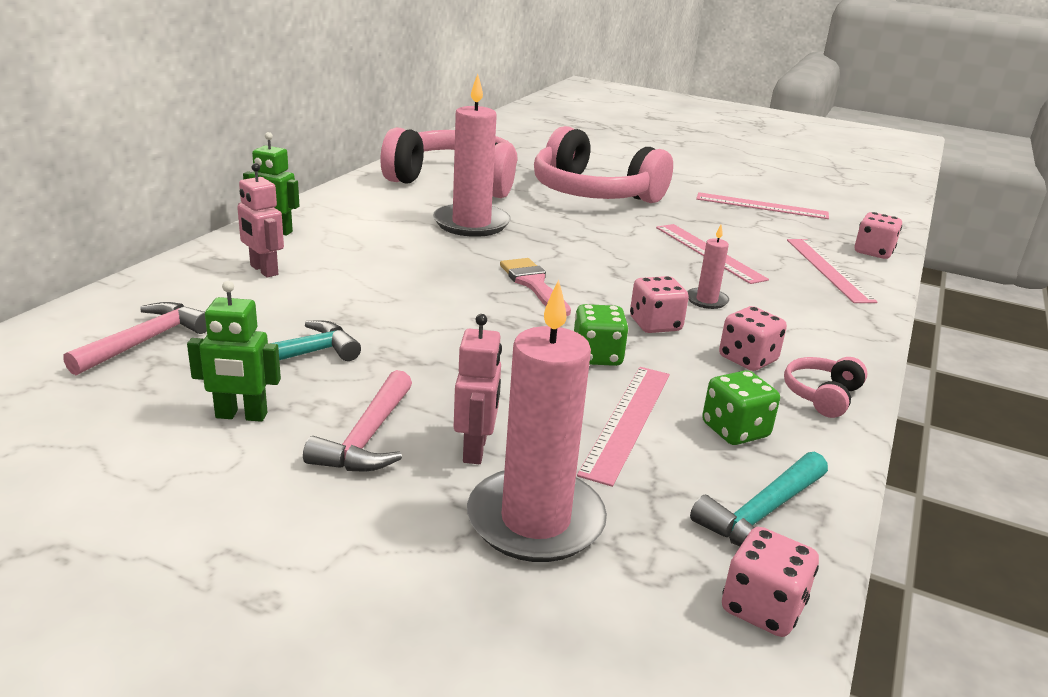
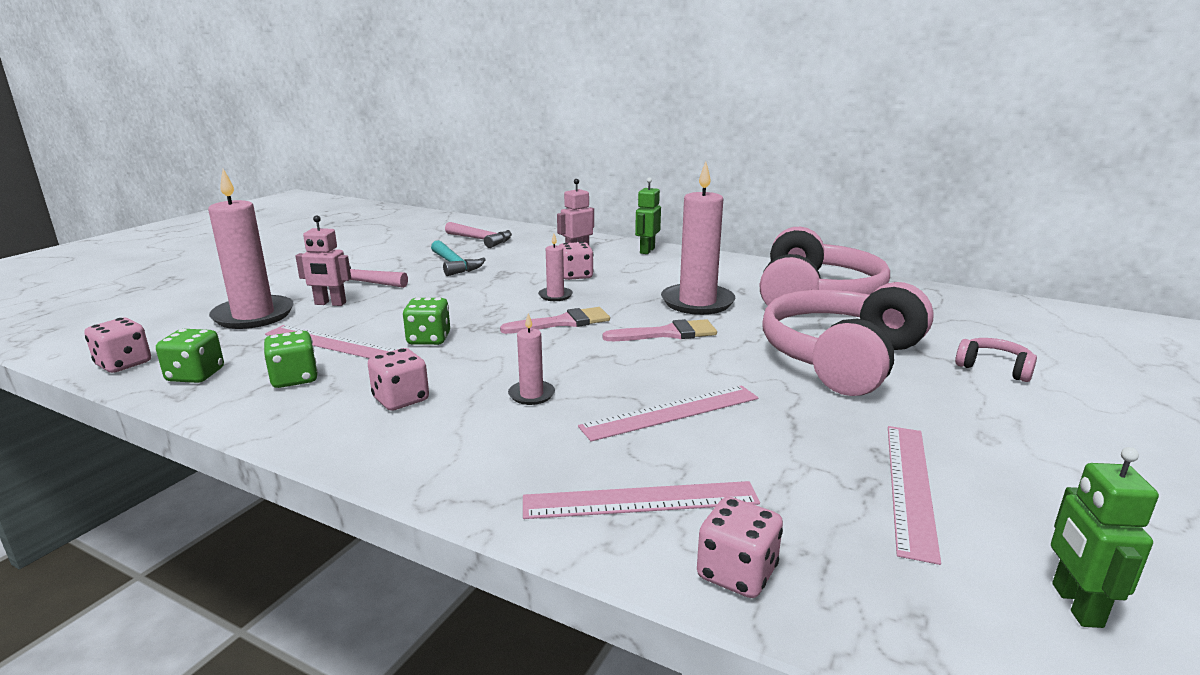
camera: 95 degrees right, 5 degrees down
(241, 416) = (395, 260): green robot -> green robot (1076, 605)
(447, 287) = (555, 296): none -> pink candle
(555, 242) = (667, 333): none -> pink brush
(655, 325) = (479, 365): pink dice -> pink dice (575, 276)
(762, 514) = (195, 375): turquoise hammer -> green dice
(822, 395) = (319, 426): pink headphones -> pink headphones (994, 368)

